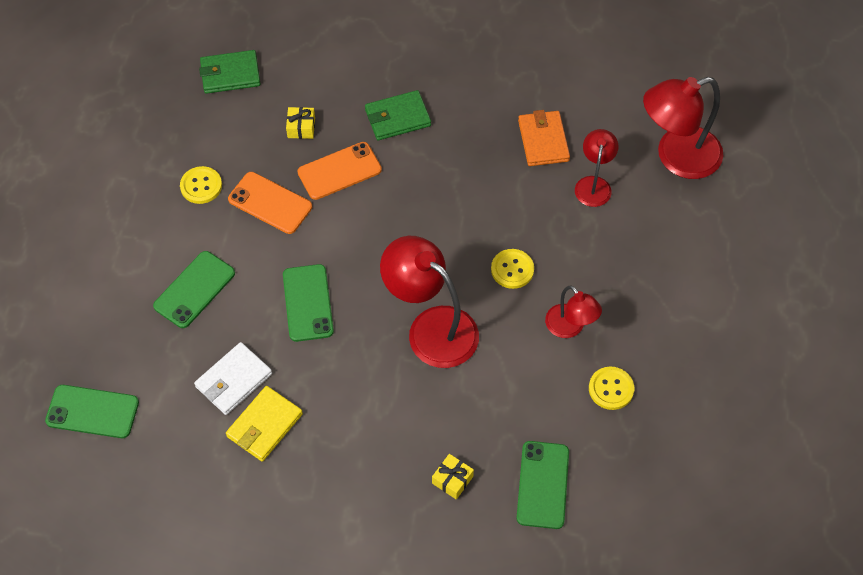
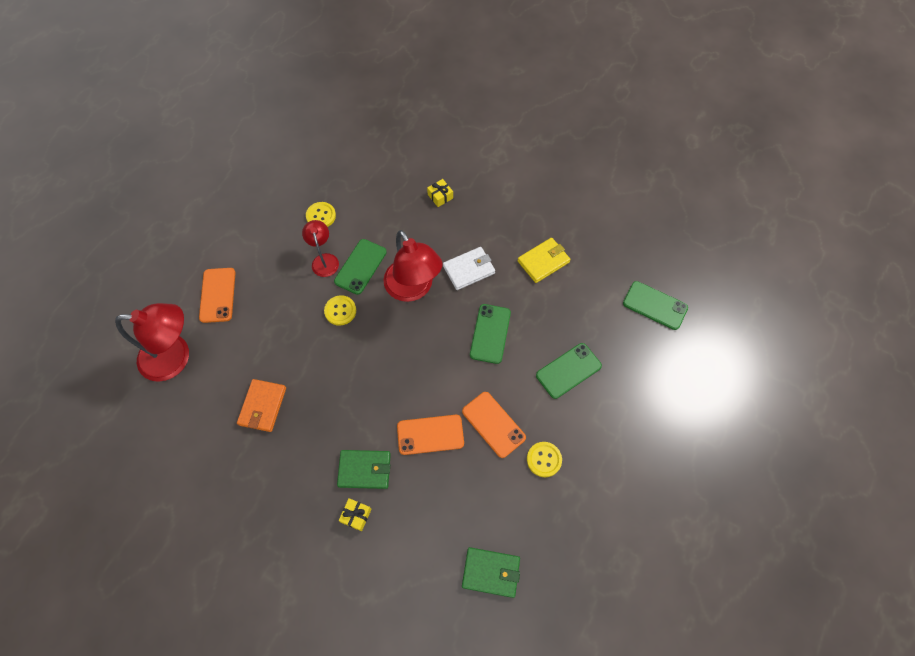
camera: 160 degrees left, 5 degrees up
(233, 380) = (556, 296): white wallet -> white wallet (469, 270)
(301, 128) = (446, 489): yellow gift -> yellow gift (356, 515)
(543, 485) = (389, 178): green phone -> green phone (360, 266)
(593, 184) = (248, 356): red lamp -> none
(678, 239) = (217, 295): none -> orange phone

